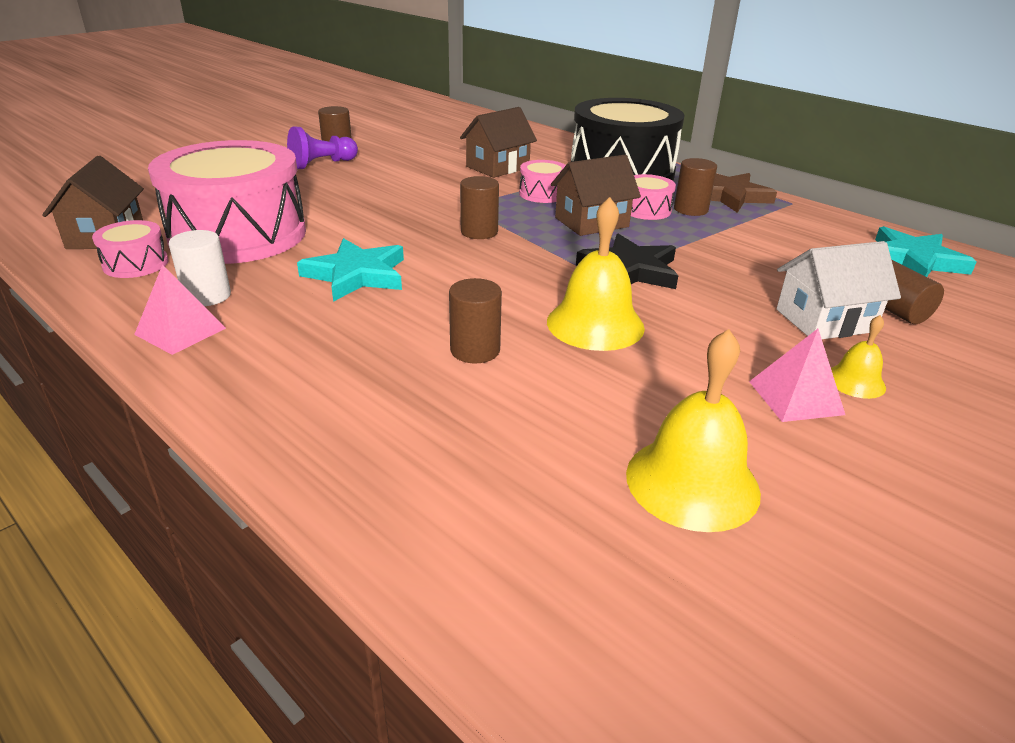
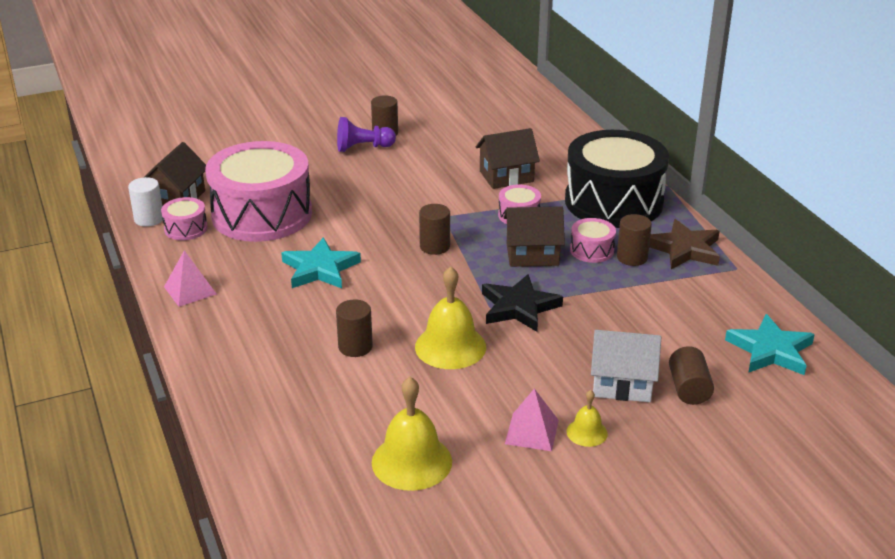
camera: 25 degrees right, 0 degrees up
(207, 296) = (217, 266): white cylinder -> white cylinder (149, 219)

